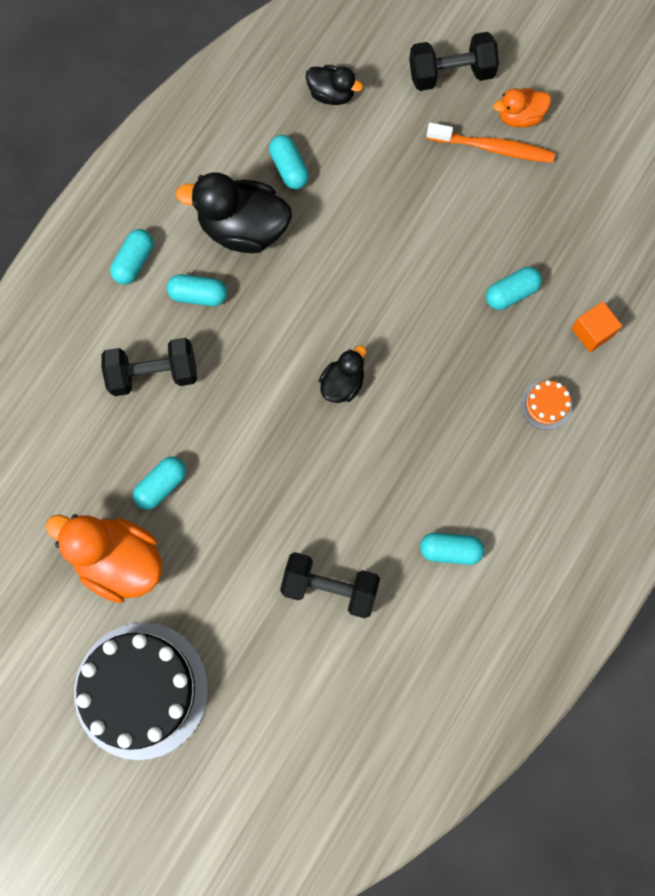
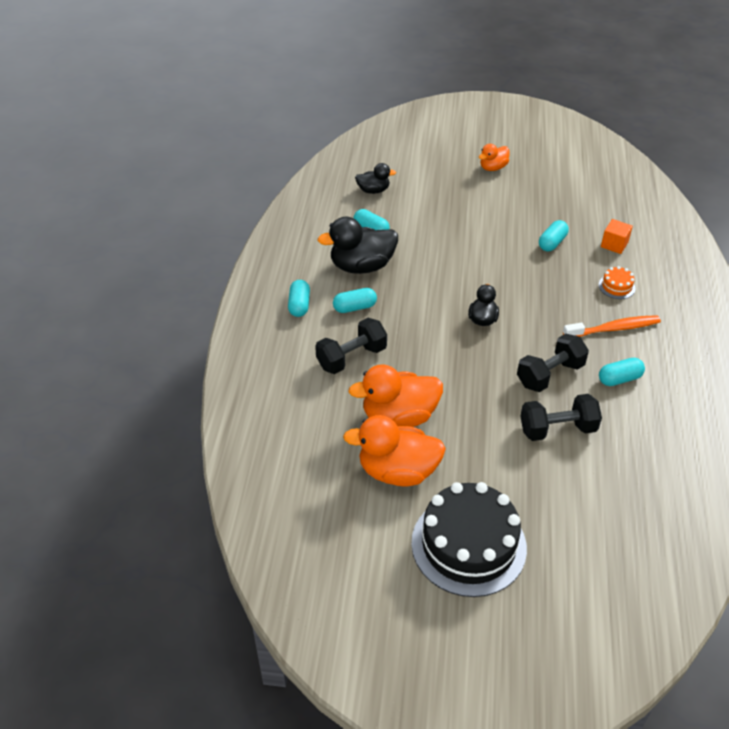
camera: 25 degrees left, 30 degrees down
(161, 485) = (399, 416): turquoise capsule -> orange duck
(451, 74) = (438, 162): black dumbbell -> black dumbbell (550, 374)
(493, 148) = (488, 185): orange toothbrush -> orange toothbrush (614, 329)

